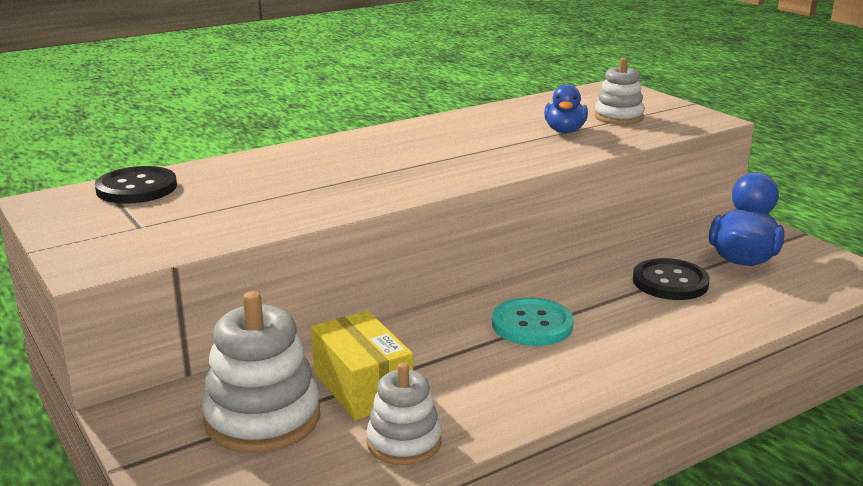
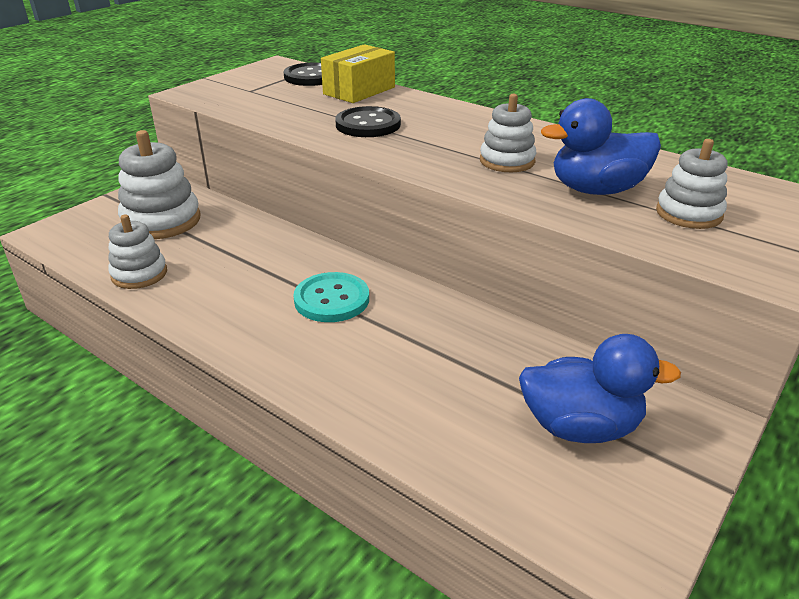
camera: 70 degrees right, 10 degrees up
(362, 387) = (208, 245): yellow box -> yellow box (359, 91)
(487, 146) = (507, 161): none -> white stacking toy
(564, 131) = (596, 190): blue duck -> blue duck, size x1.54
(670, 282) = (472, 372): black button -> black button (368, 124)

